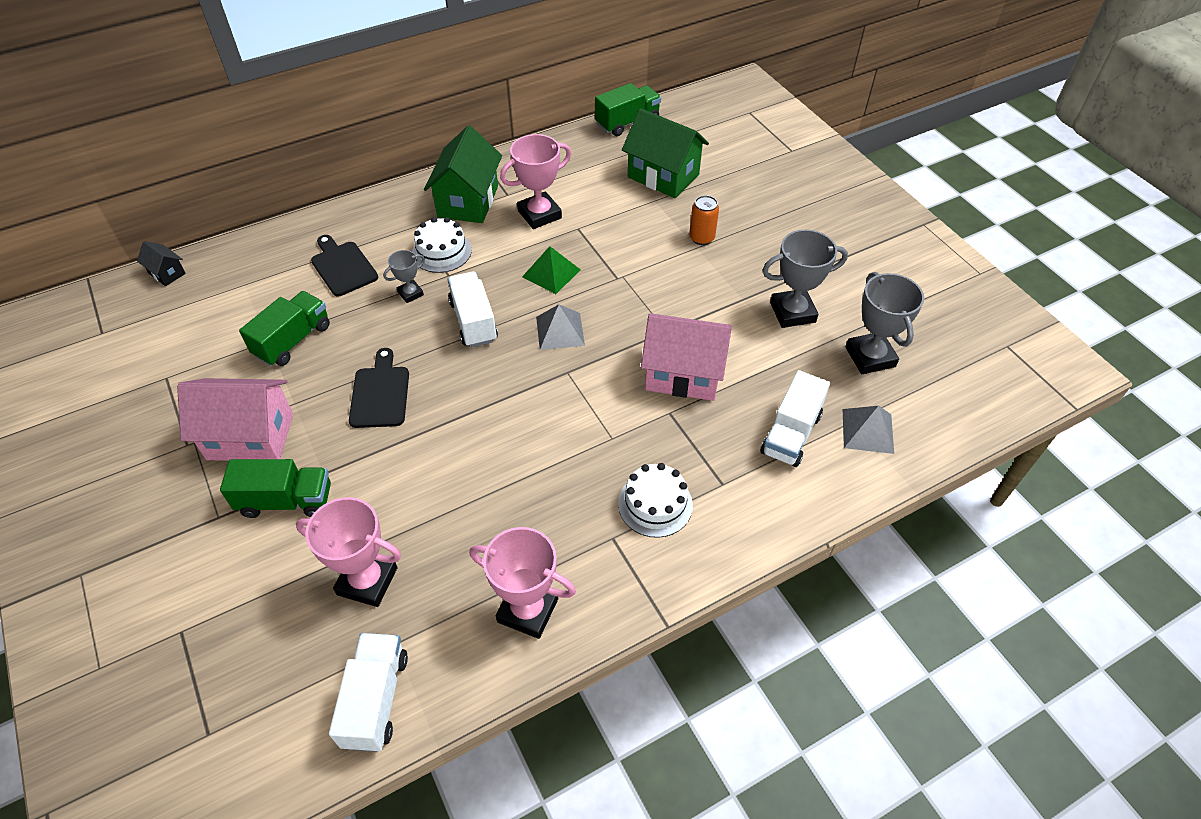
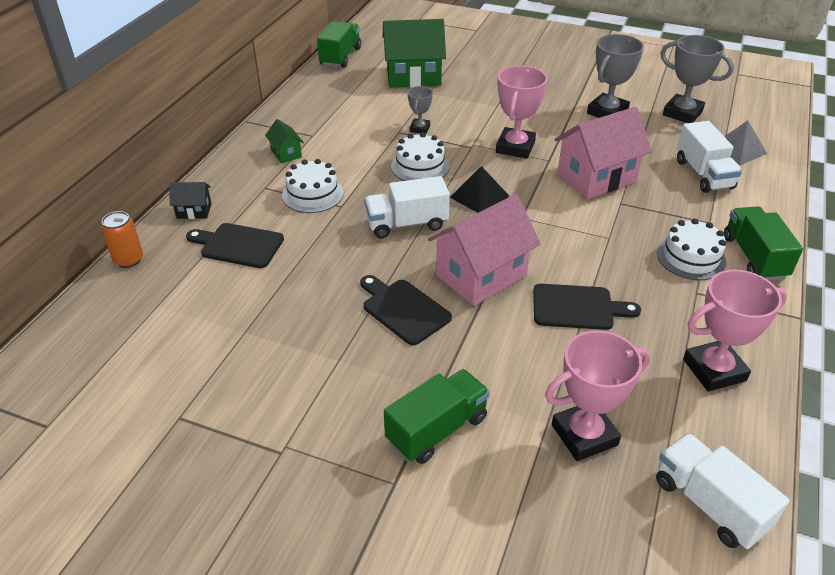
camera: 40 degrees left, 10 degrees down
(167, 273) = (55, 340): black house -> black house (194, 211)
(250, 436) = (334, 407): pink house -> pink house (481, 275)
(293, 341) = (270, 318): green truck -> green truck (754, 257)
(410, 293) = (327, 233): grey trophy -> grey trophy (420, 128)
(468, 201) = (286, 153): green house -> green house, size x0.47
(473, 321) = (407, 224): white truck -> white truck turned 45 degrees counterclockwise
(500, 481) = (577, 307): none -> black cutting board
(539, 214) = (357, 136): pink trophy -> pink trophy (515, 147)
(551, 273) = (420, 166): green pyramid -> white cake
(560, 331) = (479, 196): grey pyramid -> black pyramid
(701, 238) = (492, 99): orange can -> orange can (129, 260)

